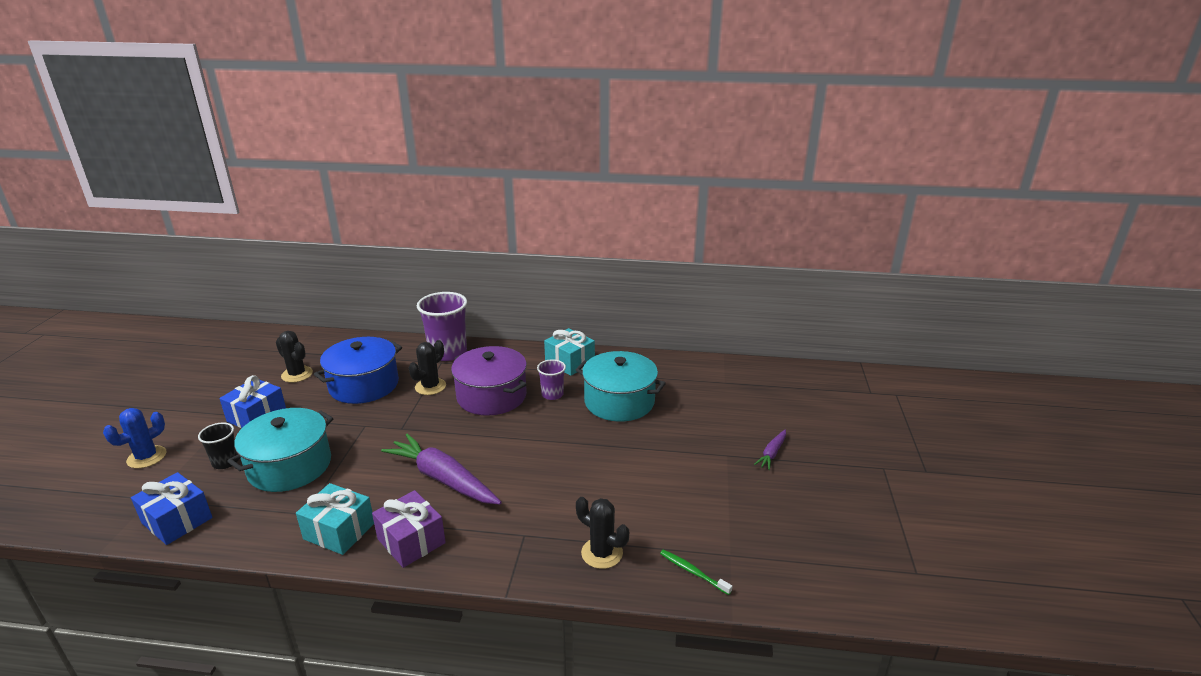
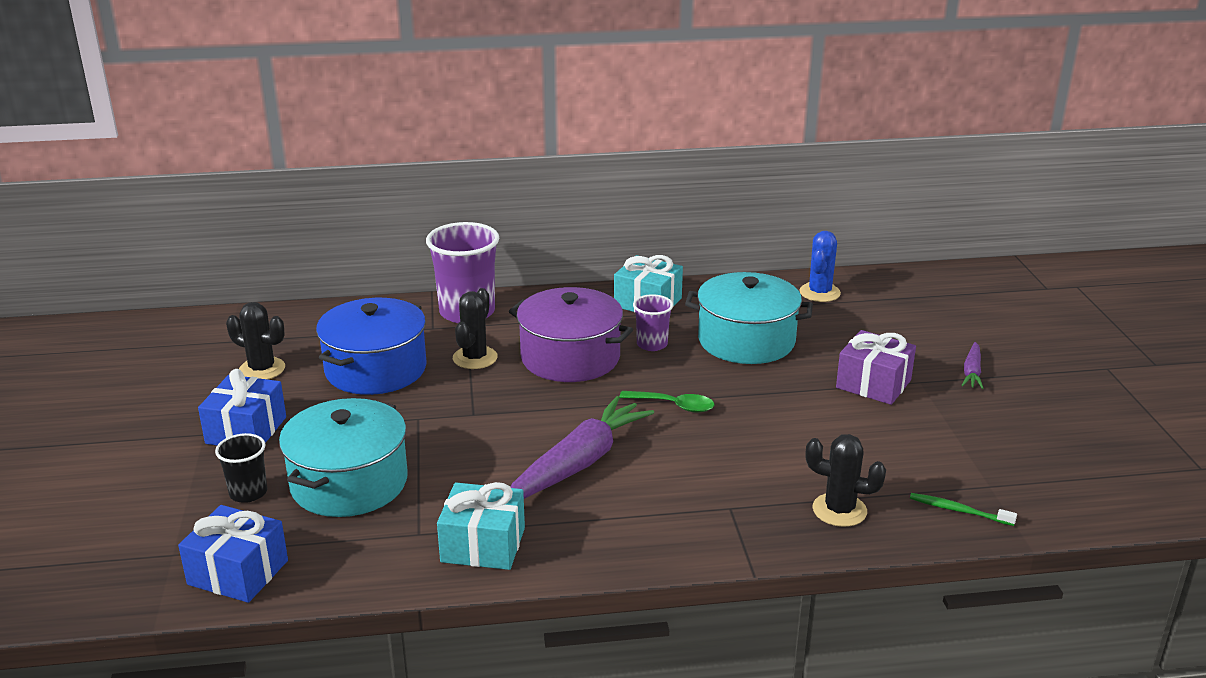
camera: 15 degrees left, 0 degrees up
(147, 457) = (119, 506): blue cactus -> blue cactus (819, 293)
(411, 541) = (589, 539): purple gift -> purple gift (873, 384)
(443, 479) = (578, 464): purple carrot -> purple carrot turned 105 degrees clockwise
(537, 444) = (674, 406): none -> green spoon

